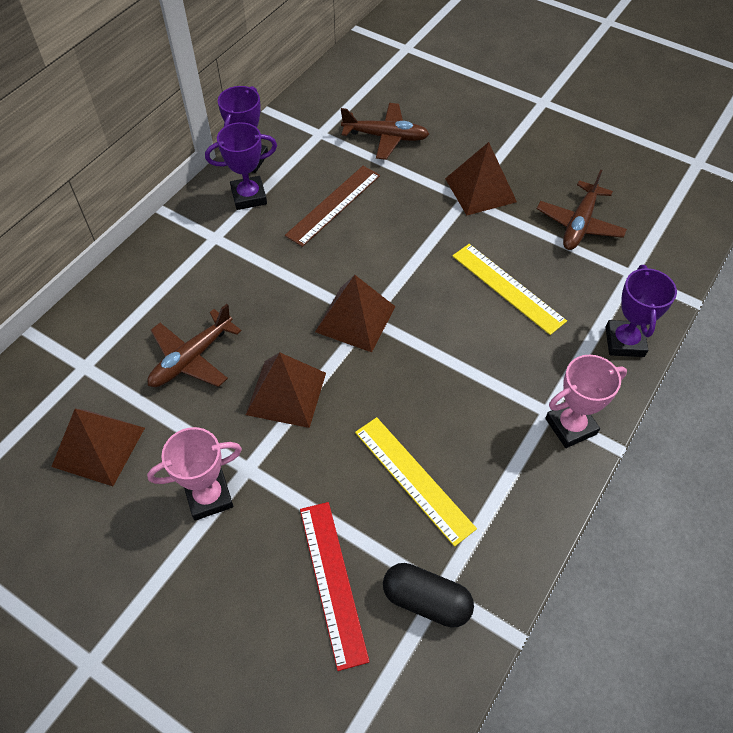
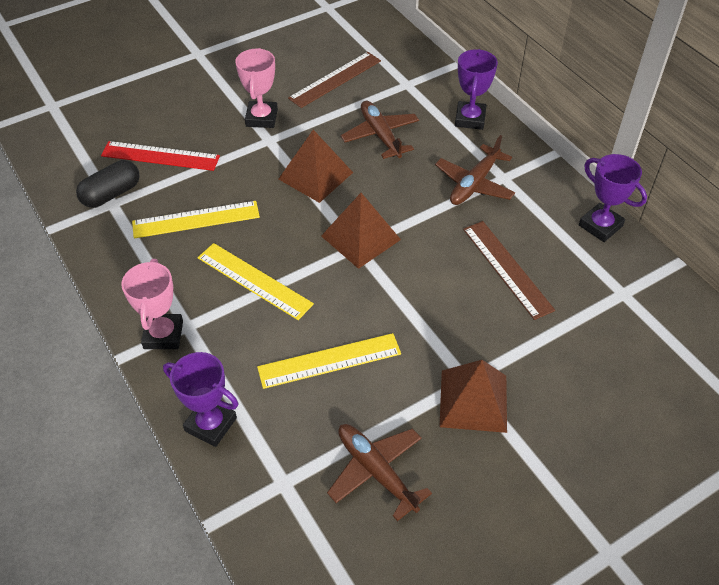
camera: 115 degrees right, 5 degrees down
(98, 446) = (335, 79): brown pyramid -> brown ruler
(249, 196) = (546, 212): purple trophy -> purple trophy (470, 119)
(386, 137) = (596, 348): brown plane -> brown plane (474, 184)
(461, 382) = (254, 281): none -> yellow ruler

